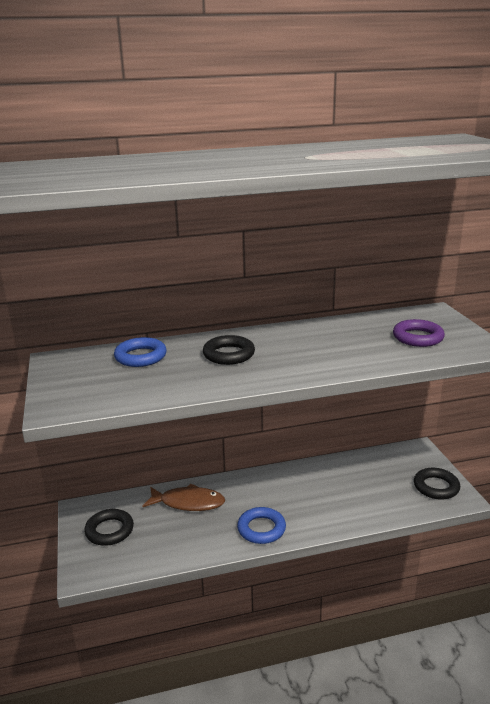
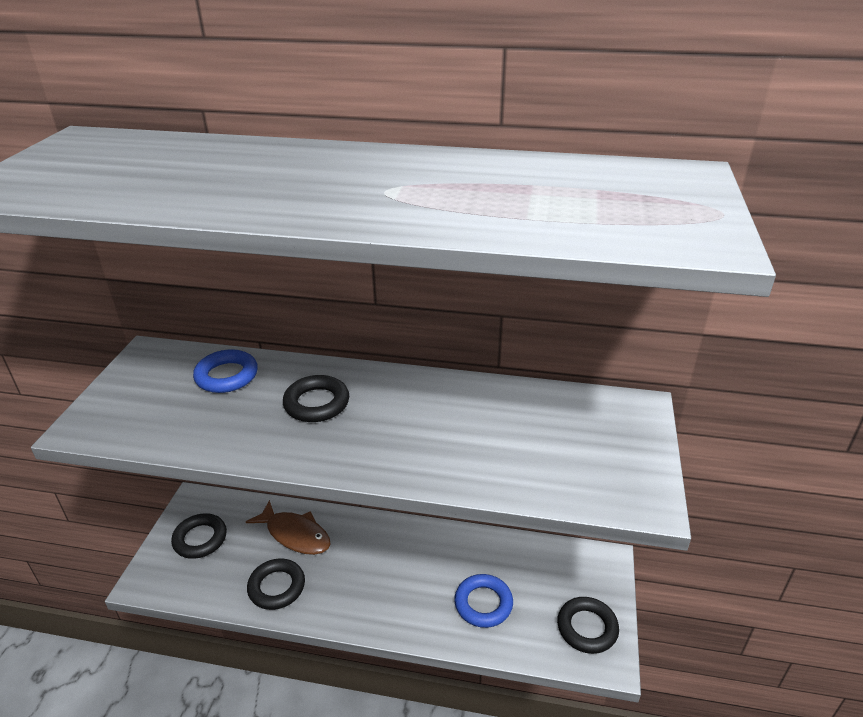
camera: 25 degrees right, 10 degrees up
(202, 538) = (277, 587): none -> black ring
(261, 529) = (343, 601): blue ring -> blue ring (483, 603)
(418, 337) = (569, 450): purple ring -> none

